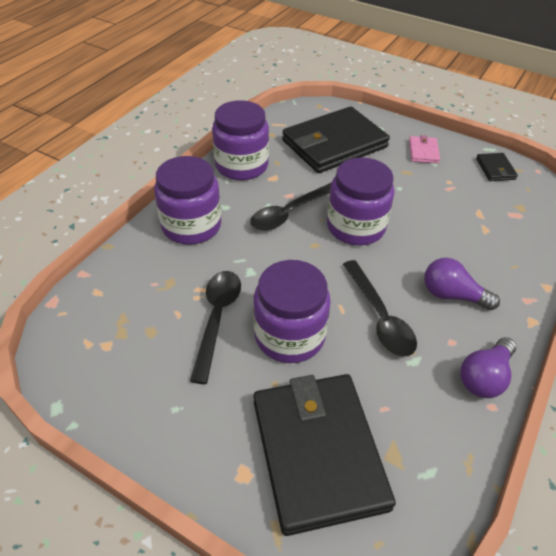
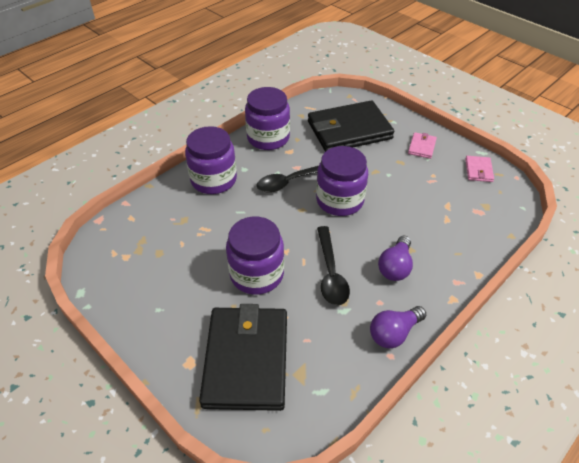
camera: 15 degrees right, 0 degrees up
(217, 318) = (208, 252): black spoon -> none
(452, 295) = (395, 267): purple light bulb -> purple light bulb turned 105 degrees counterclockwise
(495, 169) = (478, 170): black wallet -> pink wallet

